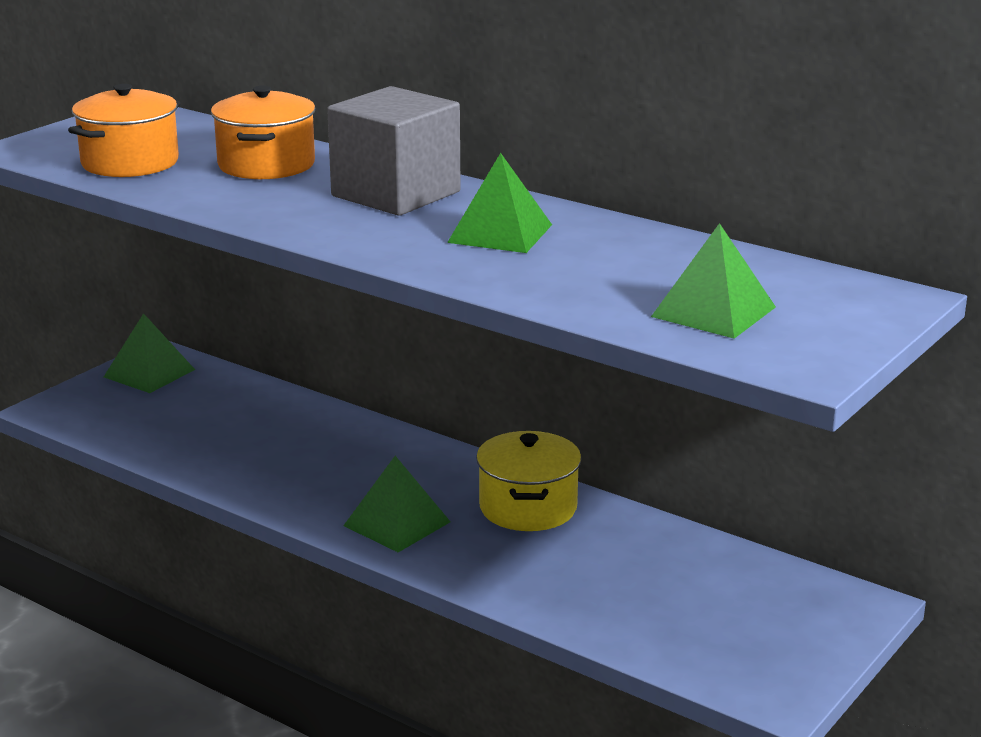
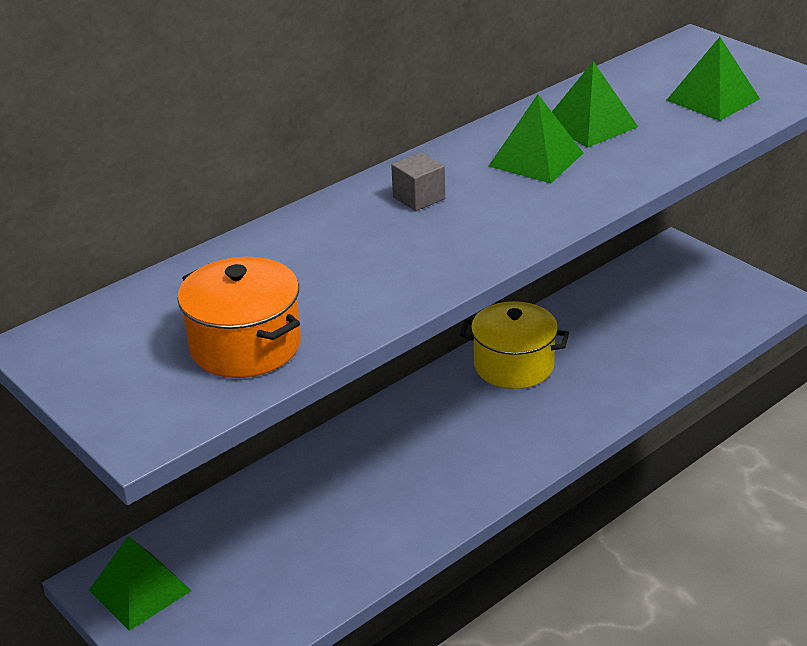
camera: 75 degrees left, 10 degrees up
(266, 165) = (299, 261): orange pot -> none
(396, 194) = (419, 198): grey cube -> grey cube, size x0.43
(397, 523) = (521, 437): green pyramid -> green pyramid (590, 124)

